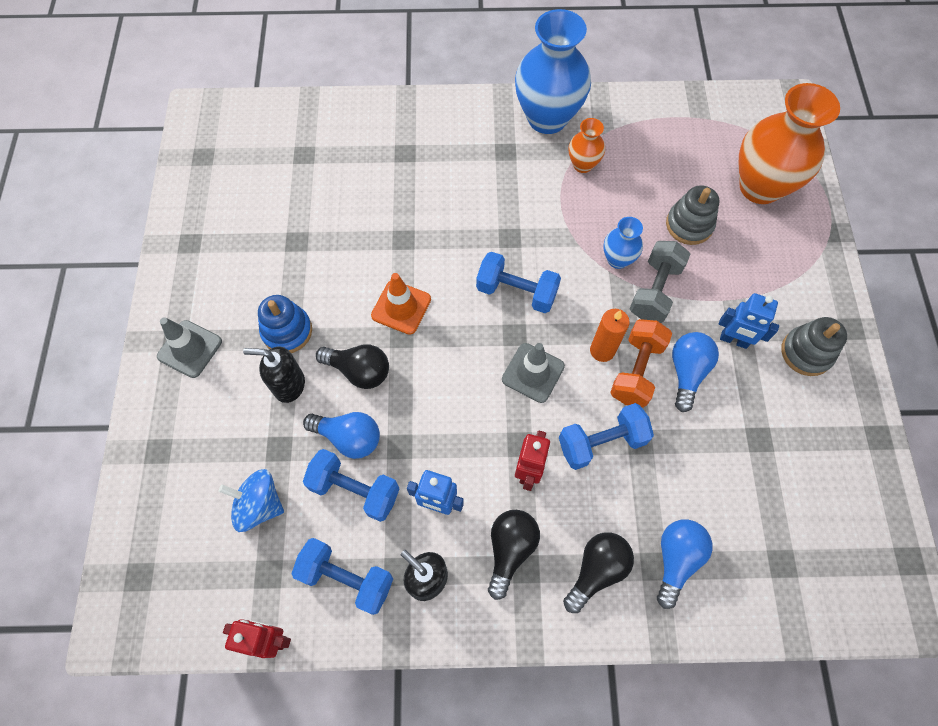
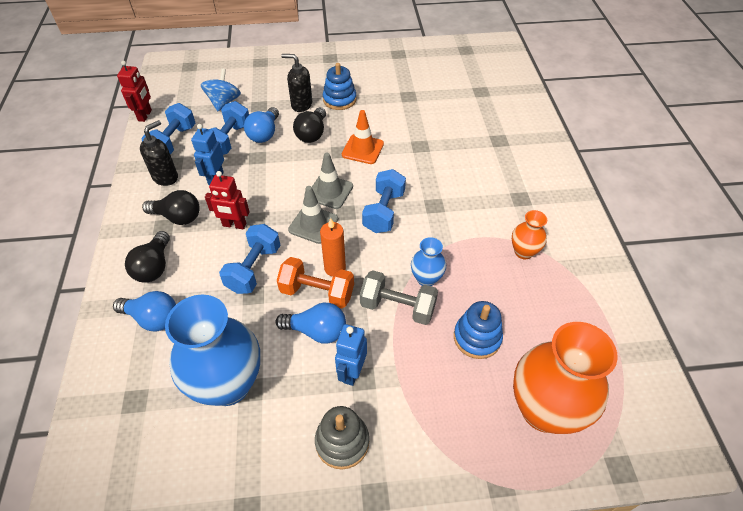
camera: 85 degrees right, 15 degrees down
(190, 349) = (324, 64): grey traffic cone -> grey traffic cone (330, 192)
(289, 385) = (301, 105): black soap dispenser -> black soap dispenser turned 75 degrees counterclockwise
(547, 118) = (568, 225): blue vase -> blue vase (228, 384)
(596, 570) = (154, 267): black light bulb -> black light bulb turned 60 degrees clockwise
(601, 442) = (254, 268): blue dumbbell -> blue dumbbell turned 45 degrees clockwise
(689, 225) = (477, 338): grey stacking toy -> blue stacking toy

